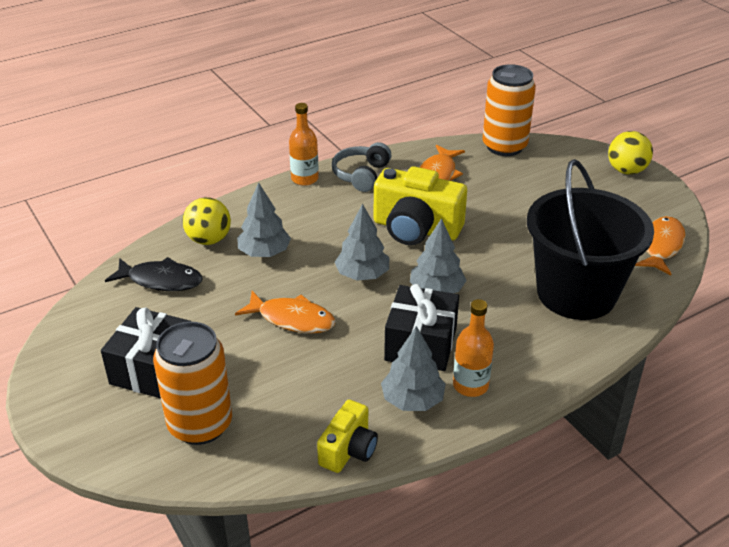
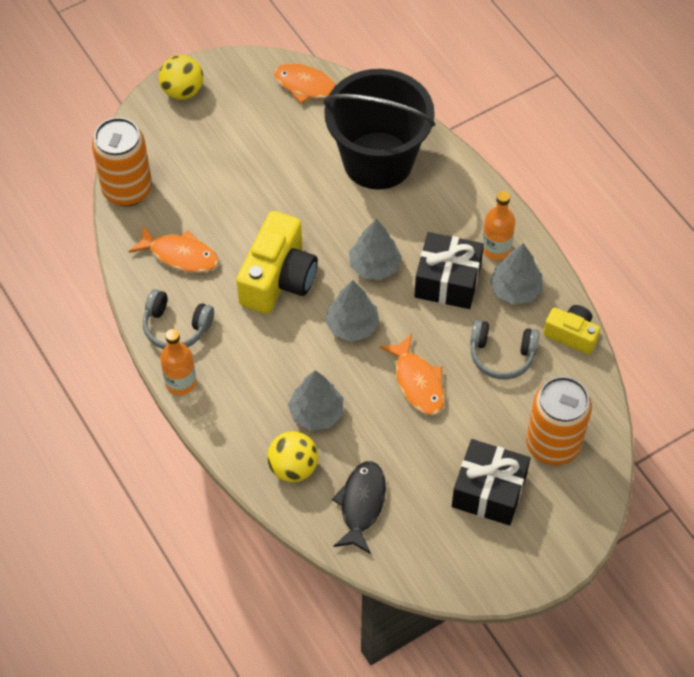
camera: 90 degrees left, 20 degrees up
(292, 319) = (417, 382): orange fish -> orange fish turned 135 degrees clockwise
(322, 385) = (501, 355): none -> grey headphones

